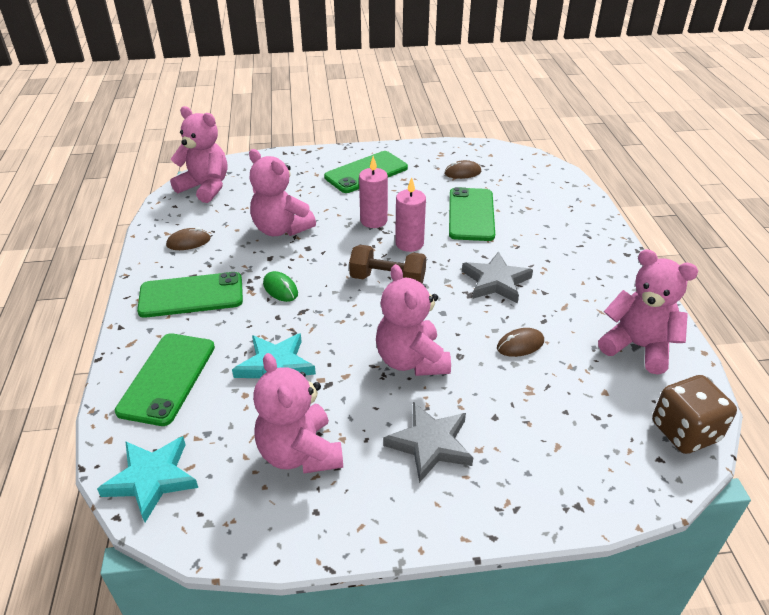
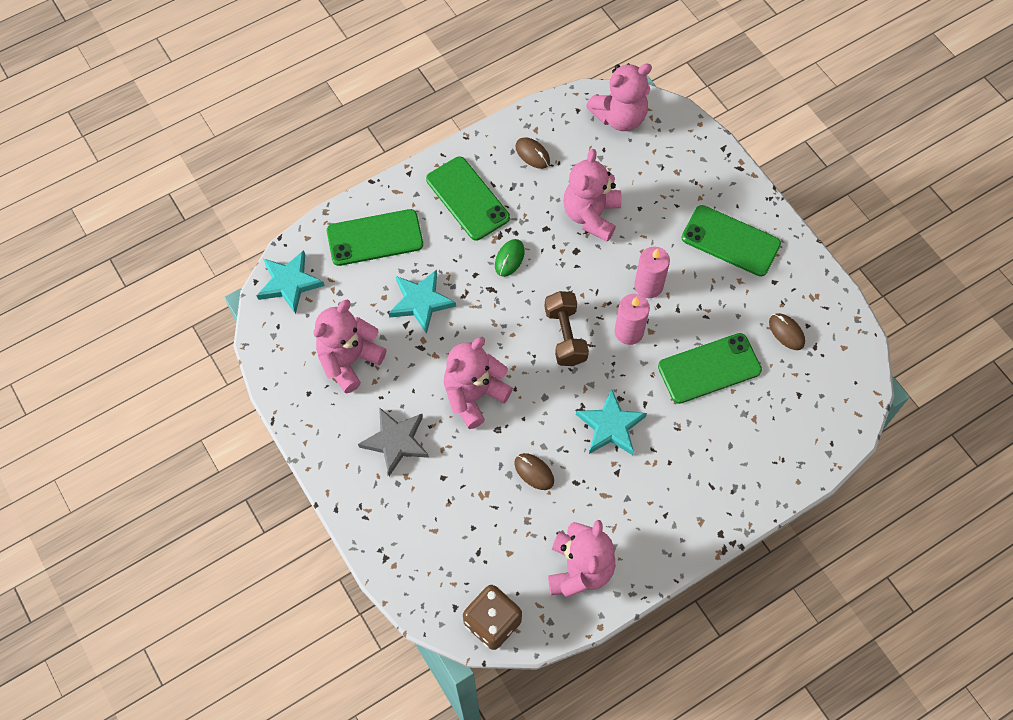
camera: 65 degrees right, 25 degrees up
(205, 188) = (620, 117): pink teddy bear -> pink teddy bear turned 60 degrees clockwise
(496, 281) = (611, 426): grey star -> turquoise star

